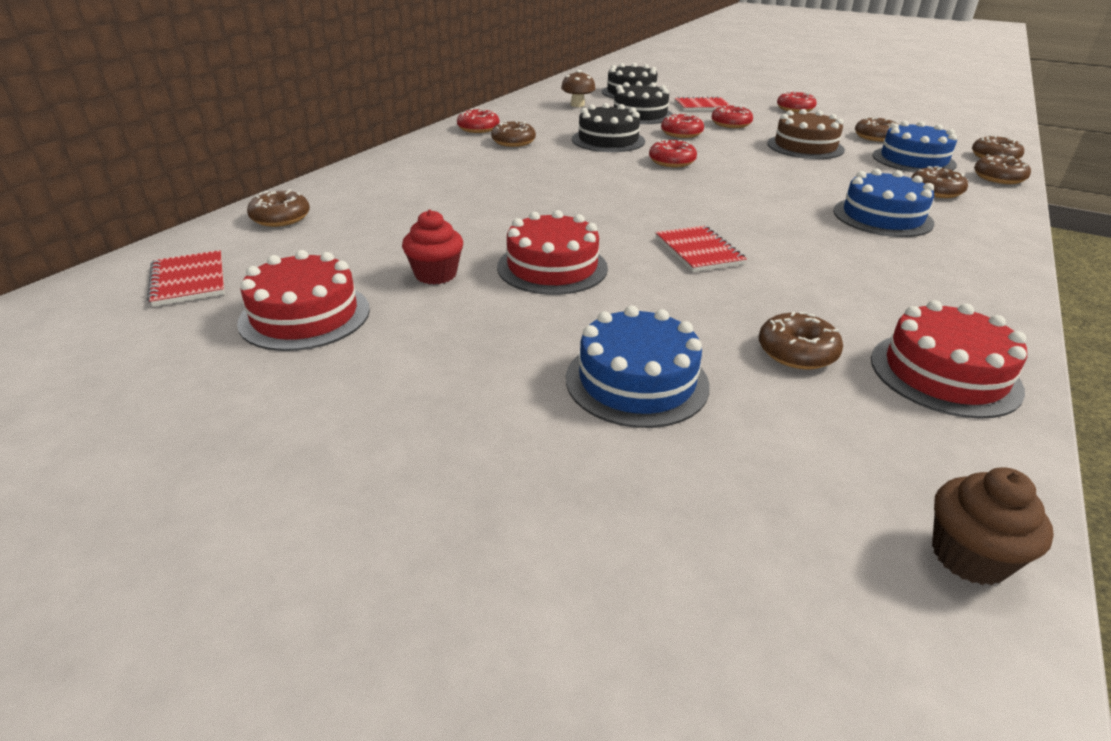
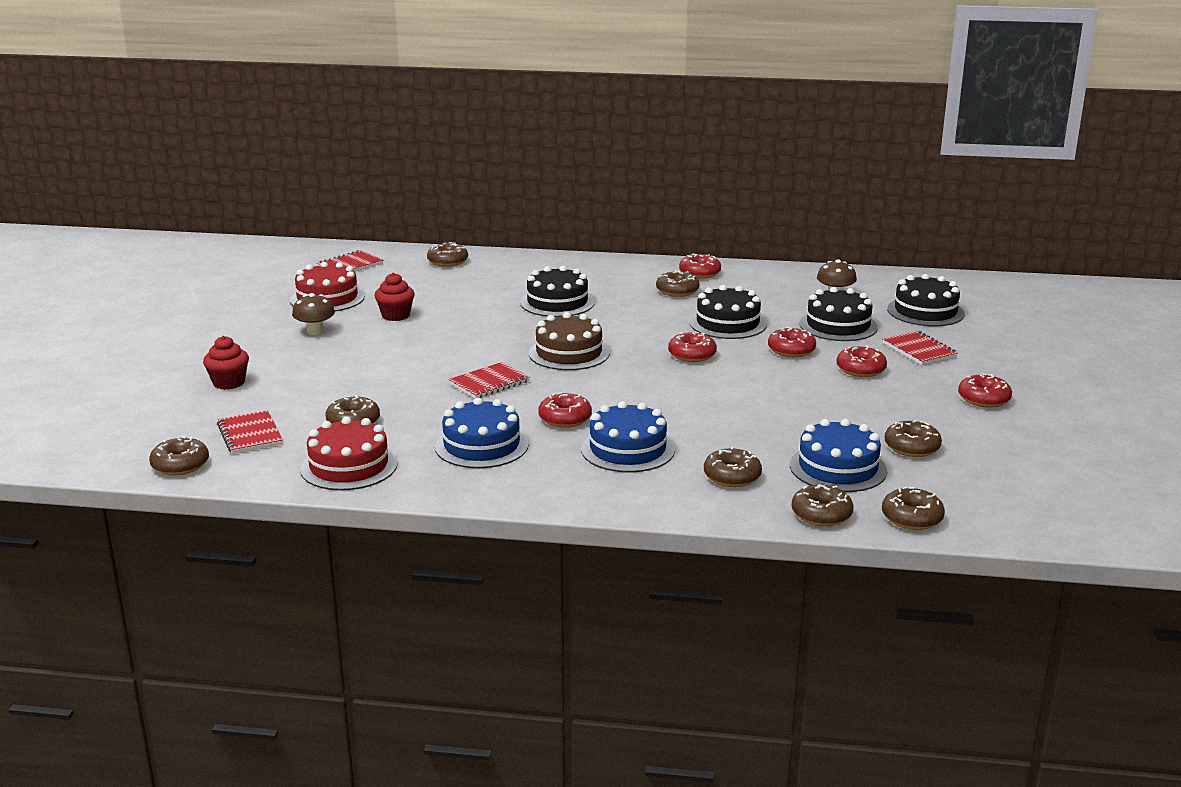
camera: 70 degrees right, 10 degrees down
(435, 342) = (315, 331): none -> brown mushroom
(490, 187) = (557, 302): none -> black cake
(552, 267) = (428, 343): red cake -> none
(602, 456) = (229, 383): none -> red cupcake
(637, 381) = (299, 383): blue cake -> blue cake (481, 445)
(805, 147) = (819, 410): brown cake -> brown cake (569, 353)
(807, 230) = (565, 418): none -> red donut
(833, 454) = (250, 434): none -> red notebook
(969, 556) = (180, 465): brown cupcake -> brown donut

